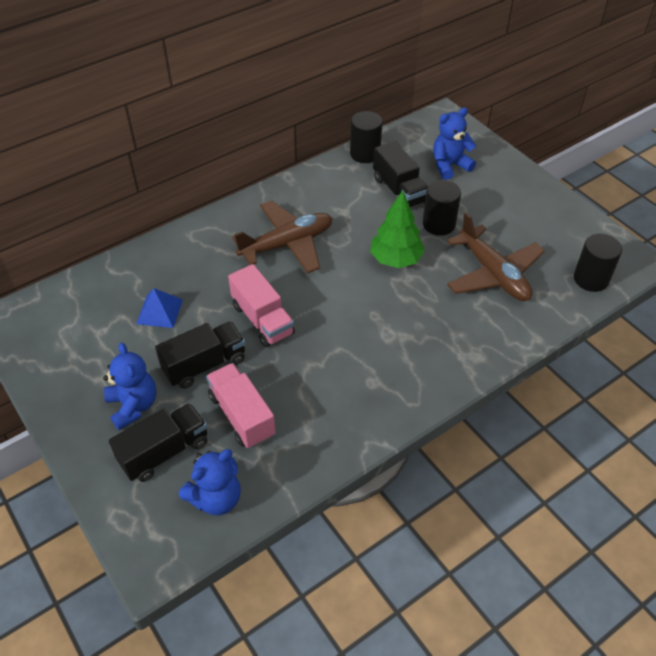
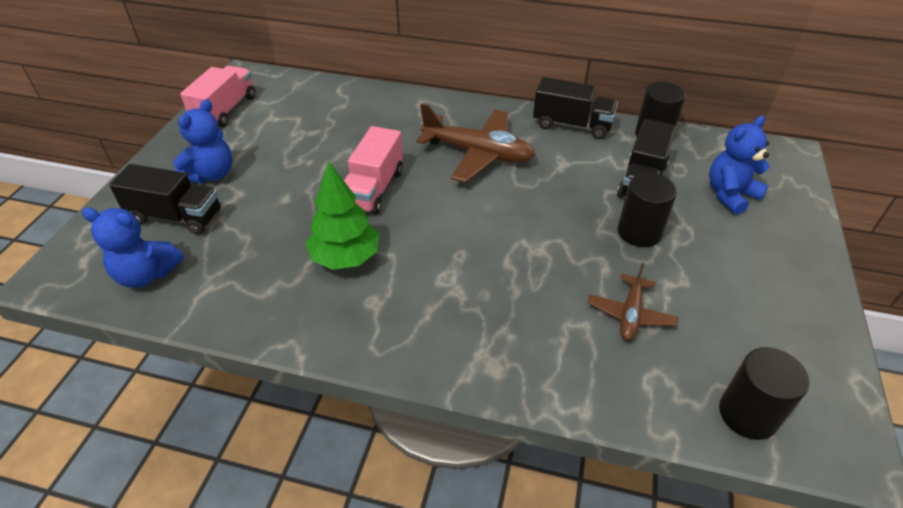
camera: 50 degrees right, 5 degrees down
(159, 311) = (322, 132): blue pyramid -> none
(204, 364) = (289, 186): black truck -> black truck (572, 125)
(242, 415) = (252, 238): pink truck -> pink truck (225, 110)
(396, 259) = (550, 229): green tree -> green tree (346, 258)
(449, 166) = (730, 195): blue teddy bear -> blue teddy bear turned 60 degrees counterclockwise
(493, 274) = (630, 314): brown plane -> brown plane, size x0.55

